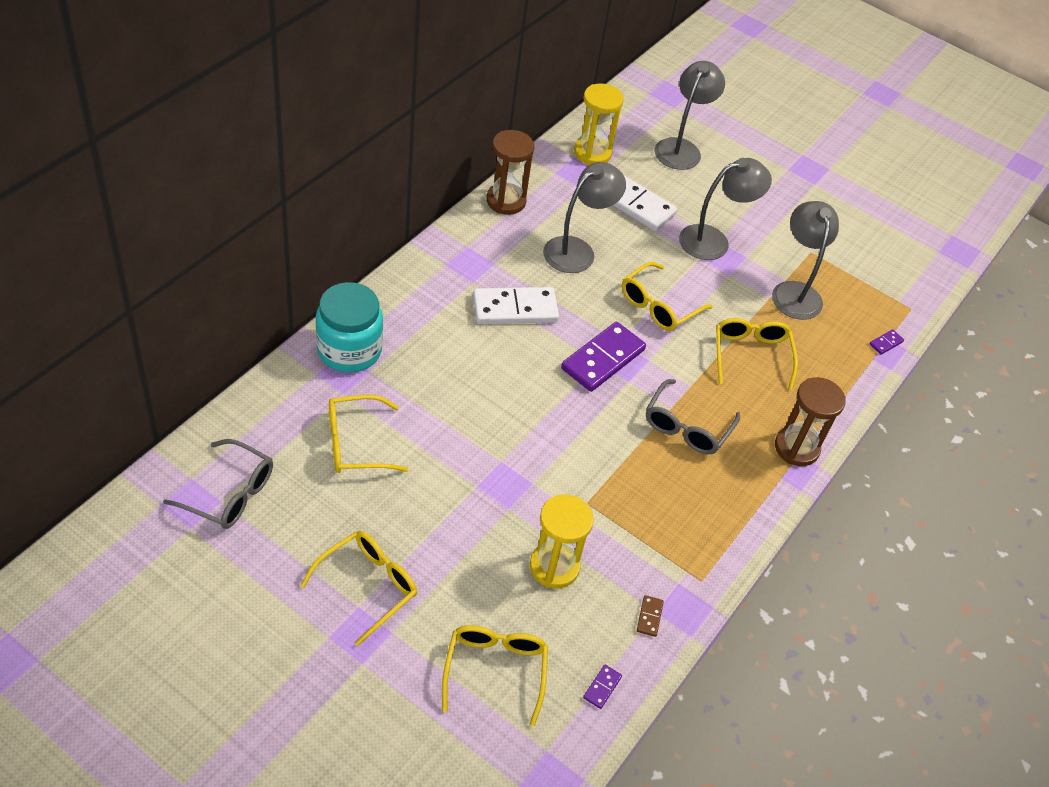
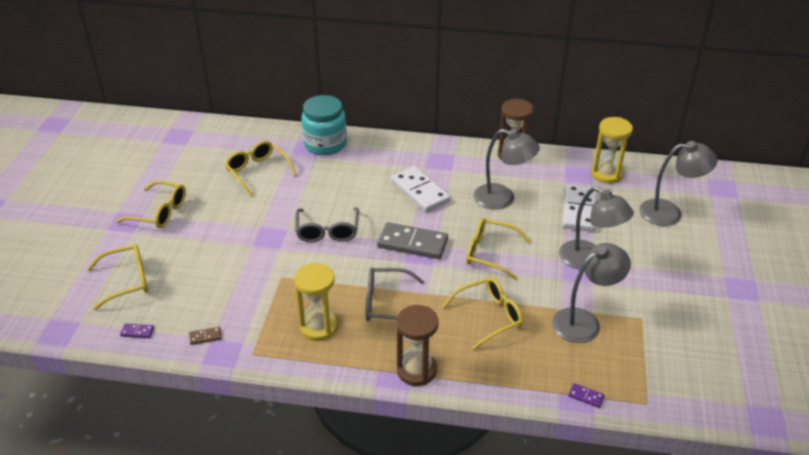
camera: 70 degrees right, 10 degrees down
(229, 493) = (192, 145): grey glasses -> grey glasses (327, 231)
(554, 567) = (219, 279): yellow hourglass -> yellow hourglass (319, 327)
(602, 359) = (412, 243): purple domino -> grey domino

